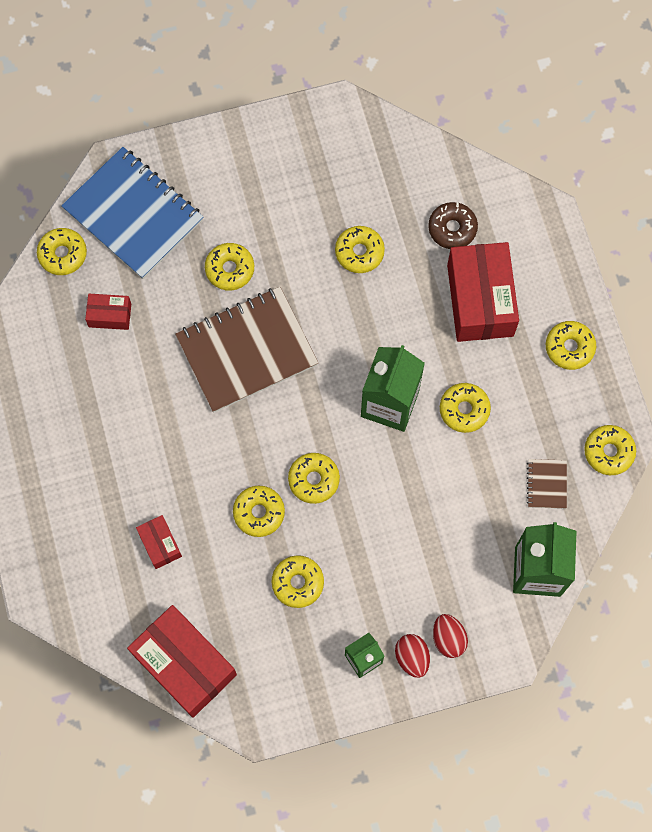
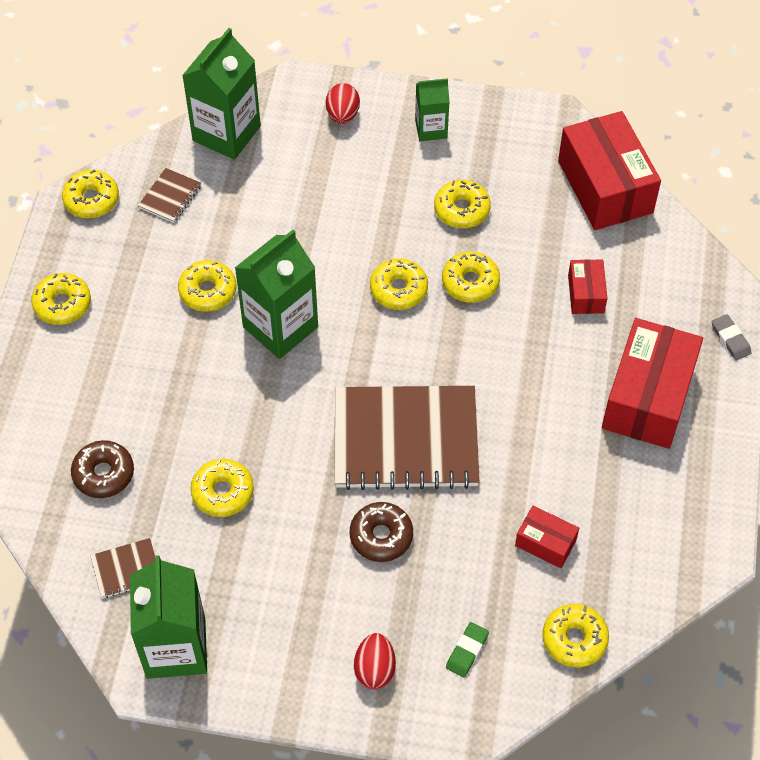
camera: 155 degrees left, 15 degrees down
(27, 553) = (730, 339): none -> grey eraser
(133, 215) = (467, 651): blue notebook -> green eraser
(230, 269) = (381, 536): yellow donut -> brown donut
(330, 133) = (176, 648): none -> green carton
(394, 169) = (126, 569): none -> brown notebook
(412, 657) = (385, 114): red egg -> red egg (374, 669)
(480, 300) = (123, 387): red box -> red box (648, 397)

